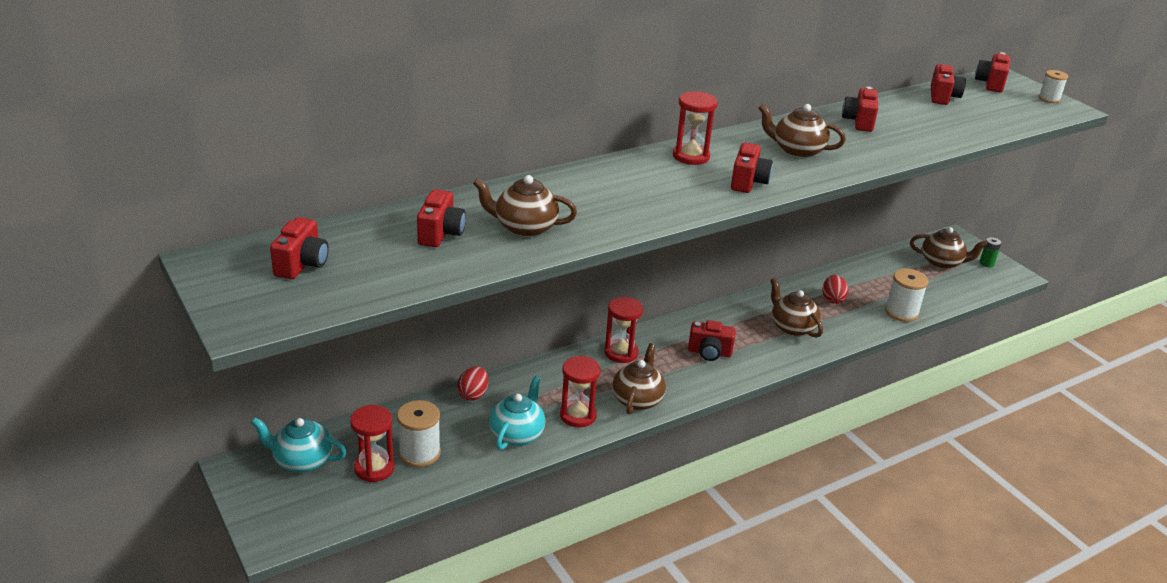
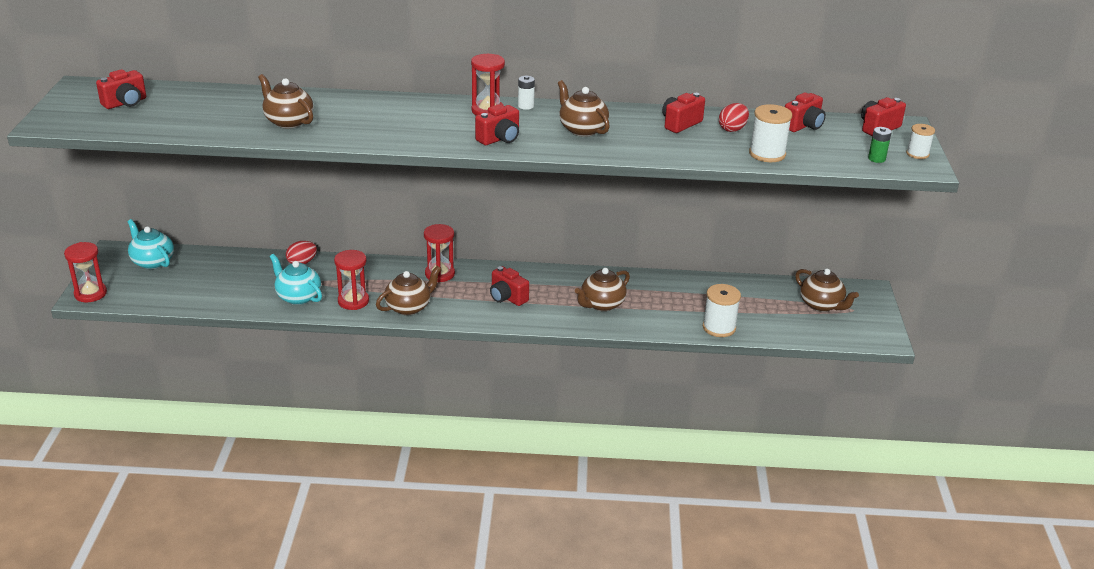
camera: 35 degrees right, 0 degrees up
(374, 468) = (187, 282): red hourglass -> red hourglass (90, 294)
(419, 453) = (224, 284): white spool -> white spool (767, 154)
(441, 234) = (231, 110): red camera -> none
(517, 434) = (298, 297): turquoise teapot -> turquoise teapot turned 105 degrees counterclockwise
(714, 141) = (526, 106): none -> white battery
(792, 327) = (601, 304): brown teapot -> brown teapot turned 135 degrees counterclockwise
(833, 299) = (669, 297): red egg -> red egg (732, 129)
(986, 263) = (868, 320): green battery -> green battery (876, 159)

